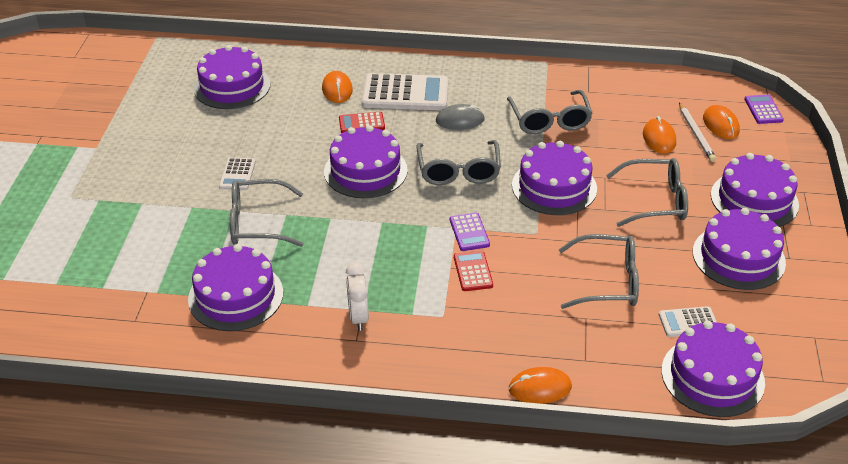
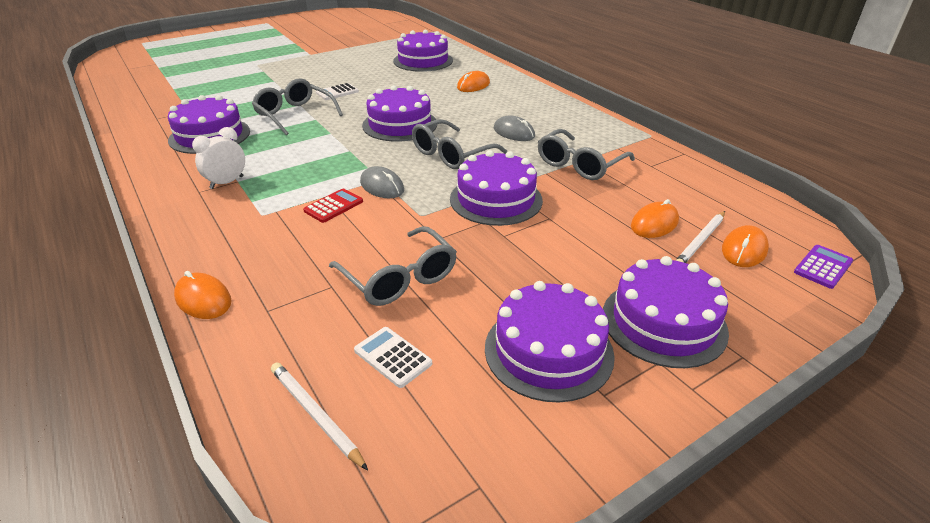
camera: 50 degrees right, 5 degrees down
(361, 123) = (450, 105): red calculator -> none
(405, 93) = (509, 105): white calculator -> none
(469, 232) = (382, 186): purple calculator -> grey mouse
(655, 201) = (558, 258): grey glasses -> none
(712, 376) = (316, 415): purple cake -> white pencil

